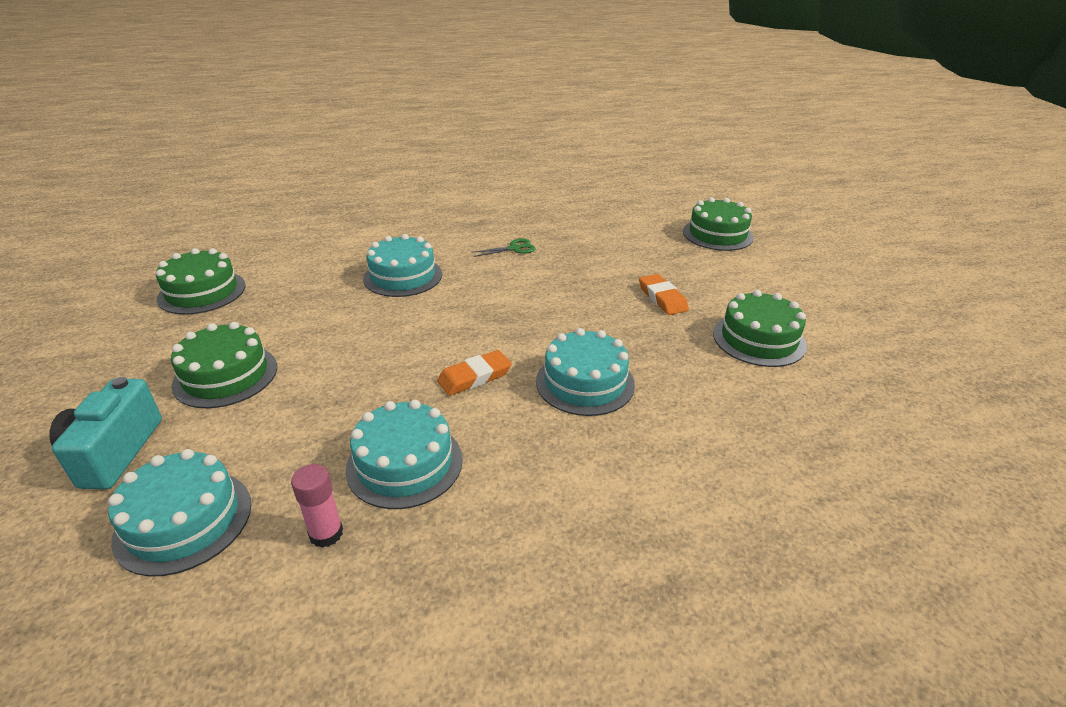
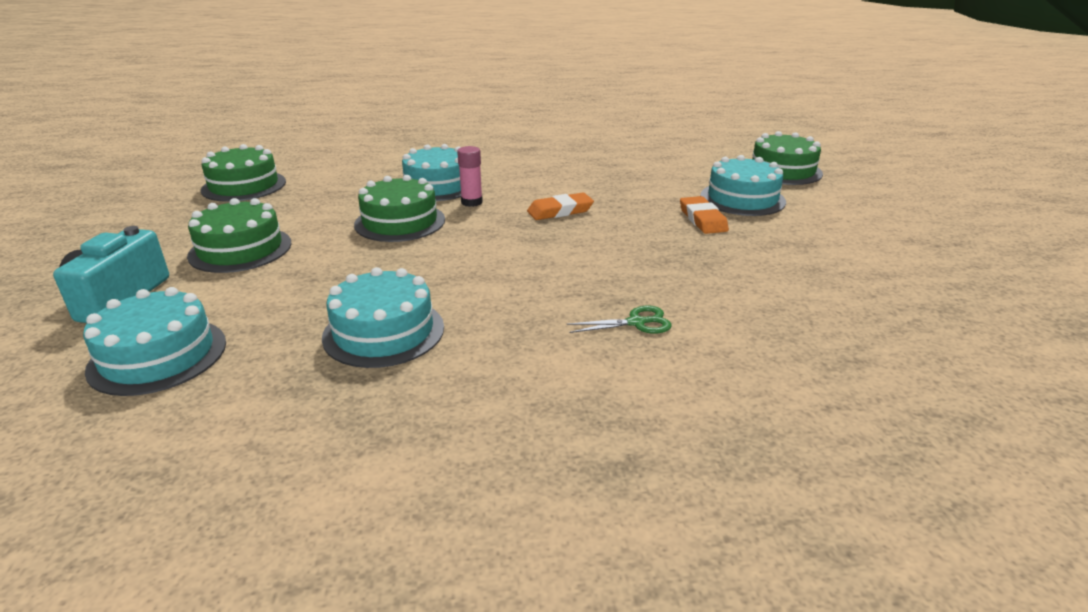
camera: 10 degrees right, 5 degrees down
(326, 534) = (286, 380): pink glue stick -> pink glue stick (471, 202)
(474, 377) = (480, 269): orange eraser -> orange eraser (560, 211)
(514, 248) = (558, 170): green scissors -> green scissors (636, 323)
(585, 382) = (594, 282): turquoise cake -> turquoise cake (742, 199)
(758, 339) = (800, 261): green cake -> green cake (400, 222)

